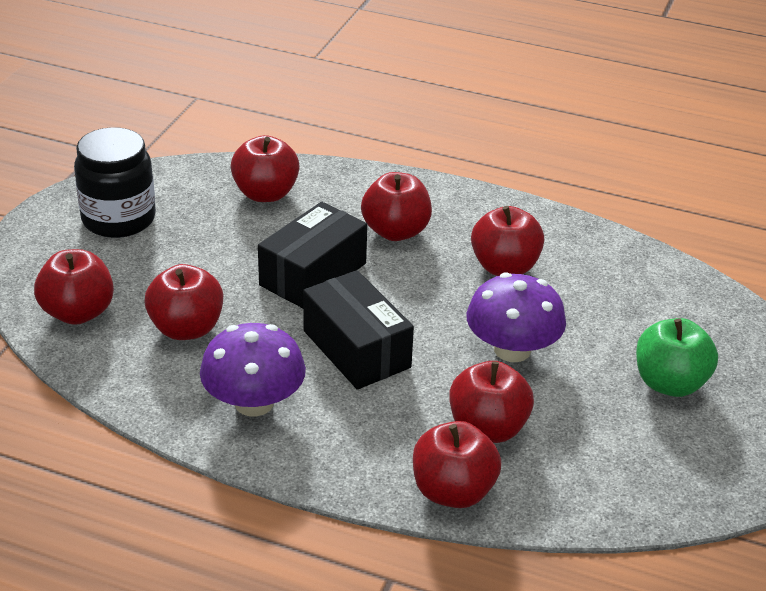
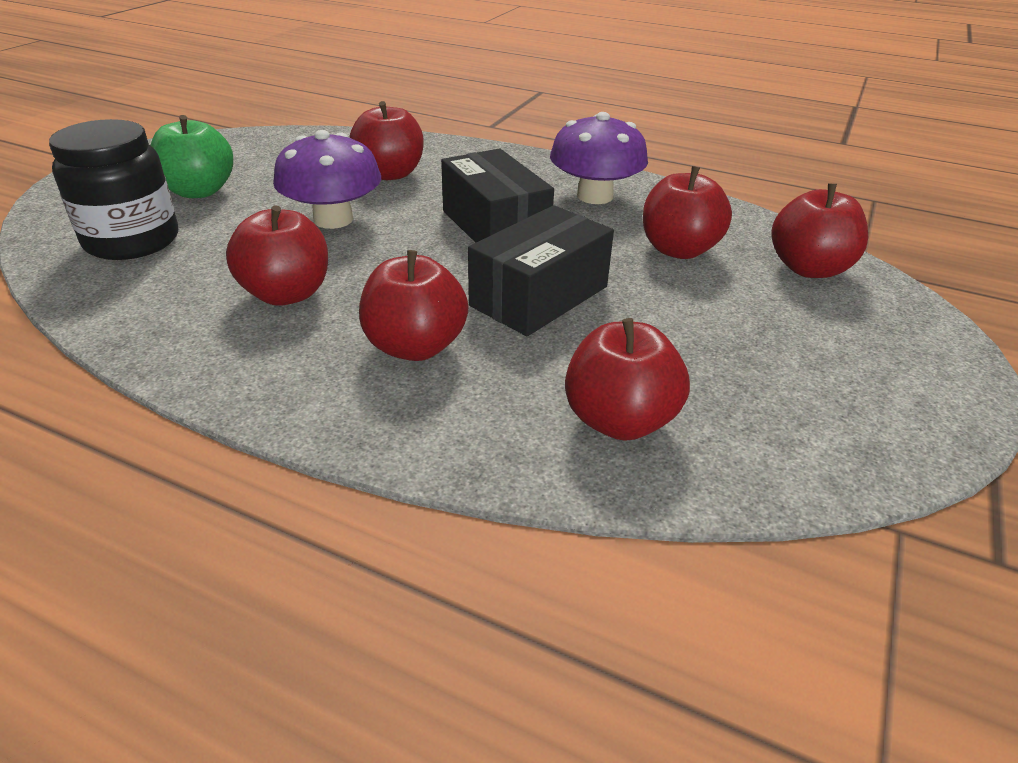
camera: 175 degrees left, 0 degrees up
(118, 219) = (841, 383): black jar -> black jar (132, 241)
(453, 491) = (434, 148): red apple -> none

